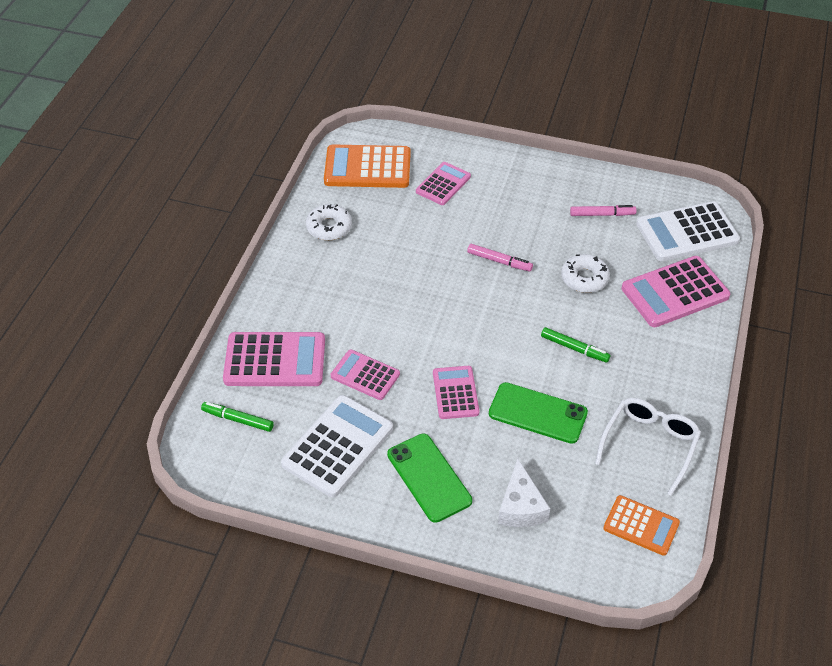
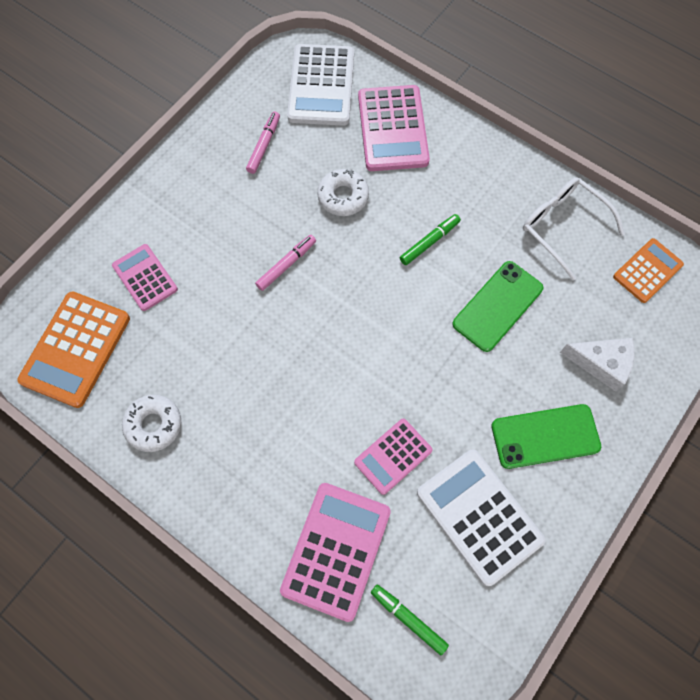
camera: 70 degrees left, 20 degrees up
(238, 420) = (408, 619): green marker -> green marker turned 90 degrees clockwise
(455, 393) = (447, 372): pink calculator -> none

